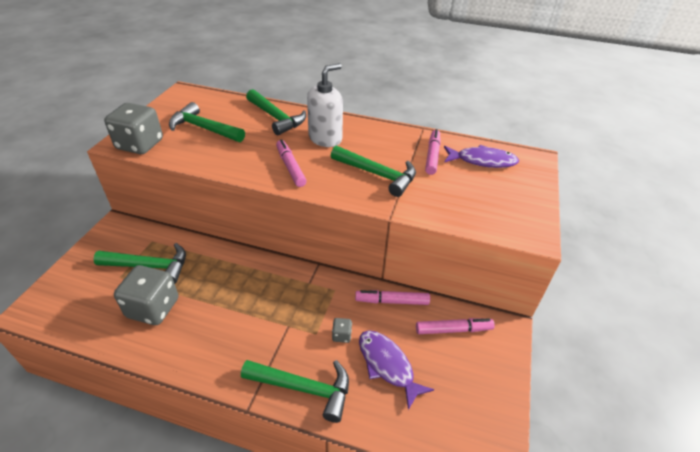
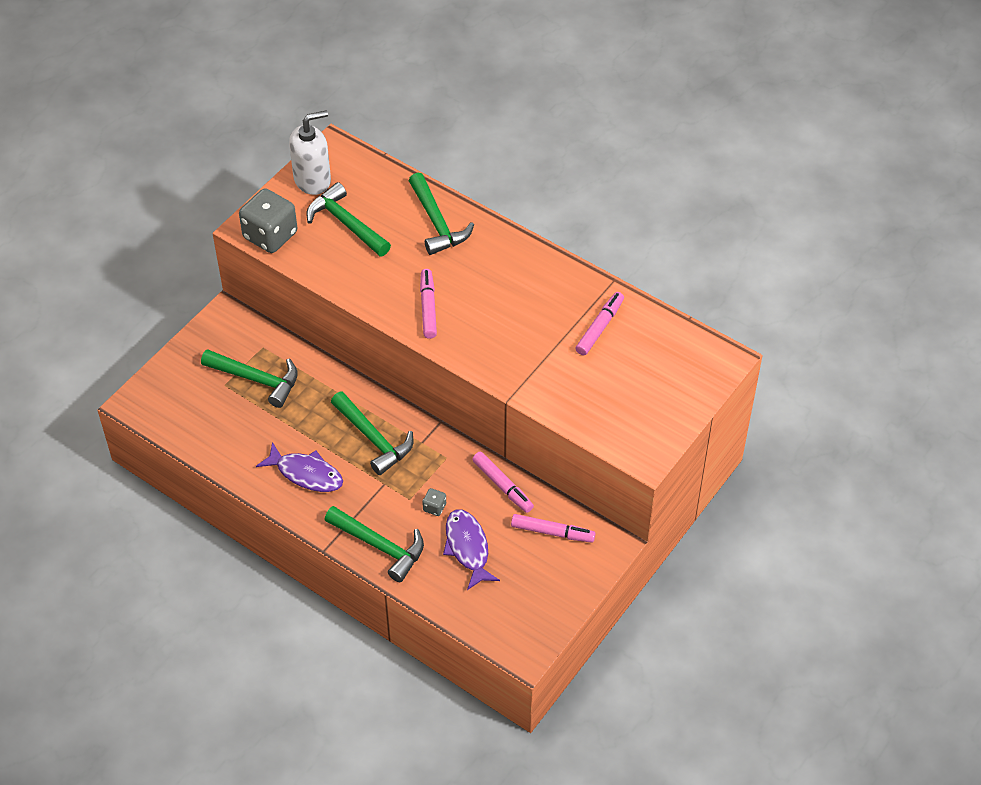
camera: 20 degrees right, 10 degrees up
(153, 308) = (254, 429): grey dice -> none
(325, 138) = (484, 271): white soap dispenser -> white soap dispenser (312, 180)
(377, 175) = (521, 341): green hammer -> green hammer (373, 439)
(392, 301) = (502, 486): pink marker -> pink marker turned 150 degrees counterclockwise
(482, 161) = (655, 349): purple fish -> purple fish (306, 474)

